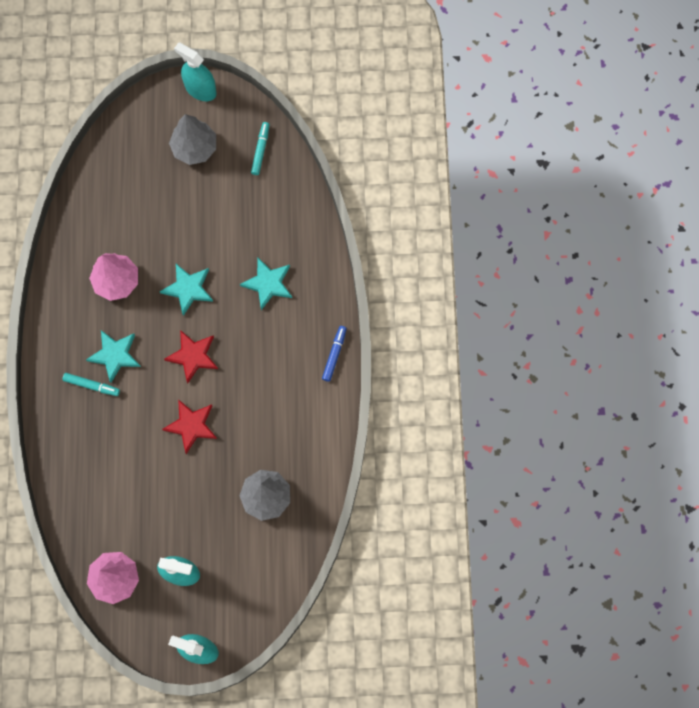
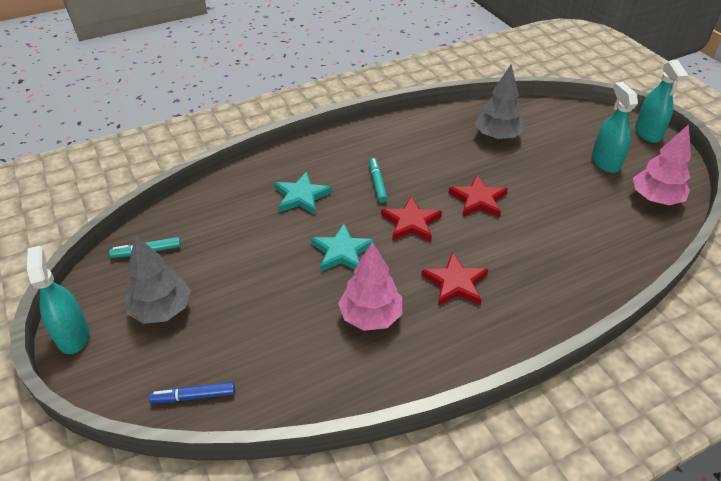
camera: 115 degrees left, 30 degrees down
(91, 385) = (502, 290): turquoise marker -> turquoise marker (377, 184)
(115, 355) = (455, 283): turquoise star -> red star
(200, 89) = (73, 335): turquoise spray bottle -> turquoise spray bottle turned 150 degrees clockwise
(334, 355) = (345, 137): blue marker -> blue marker (194, 396)

